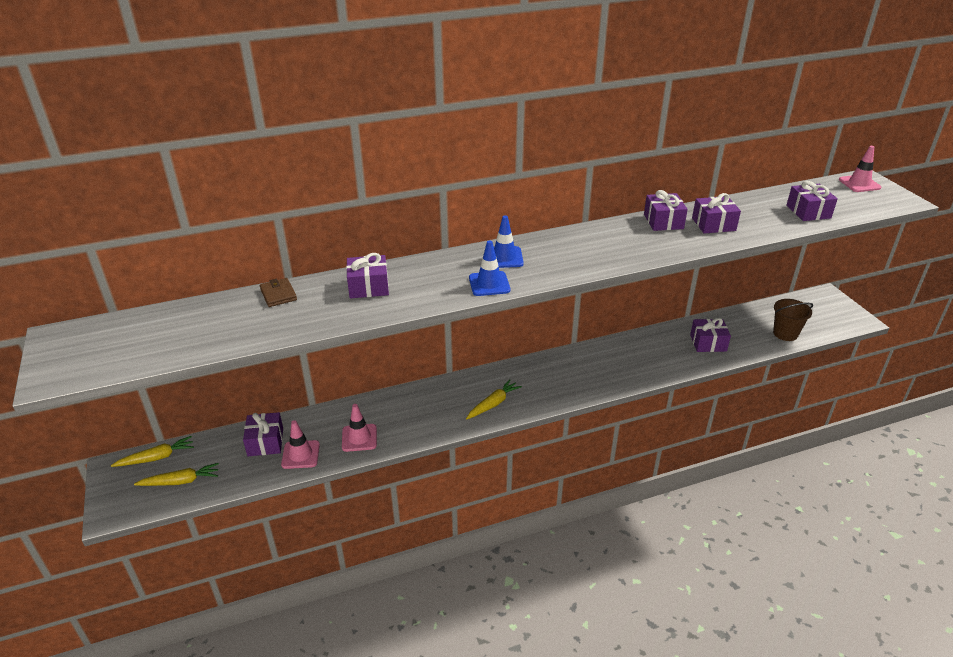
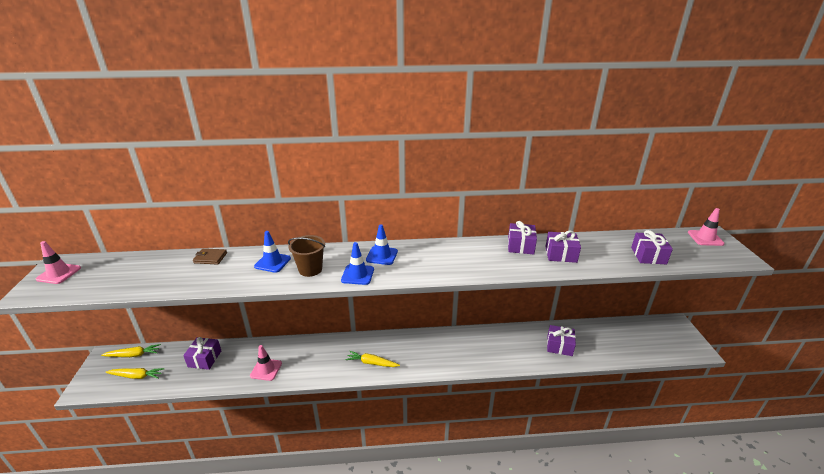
camera: 15 degrees right, 5 degrees down
(278, 294) = (210, 258): brown wallet -> brown wallet turned 75 degrees counterclockwise
(300, 455) = (221, 374): pink traffic cone -> pink traffic cone (59, 273)
(368, 287) = (272, 262): purple gift -> blue traffic cone
(493, 404) = (372, 363): yellow carrot -> yellow carrot turned 135 degrees counterclockwise
(785, 333) = (628, 350): brown bucket -> brown bucket (310, 269)

